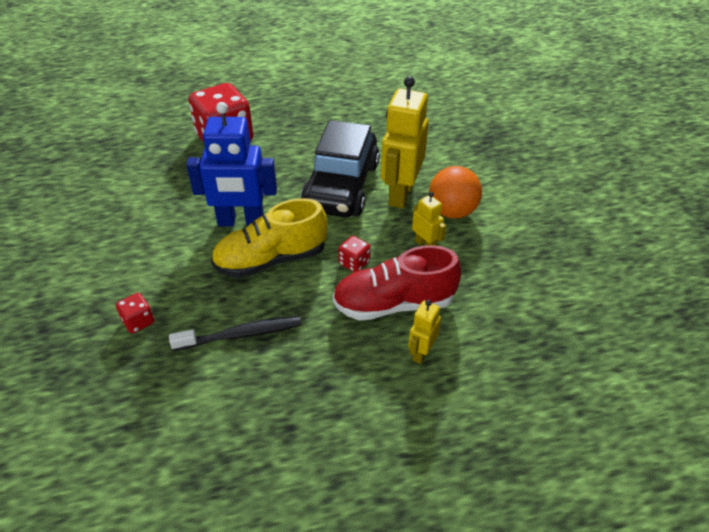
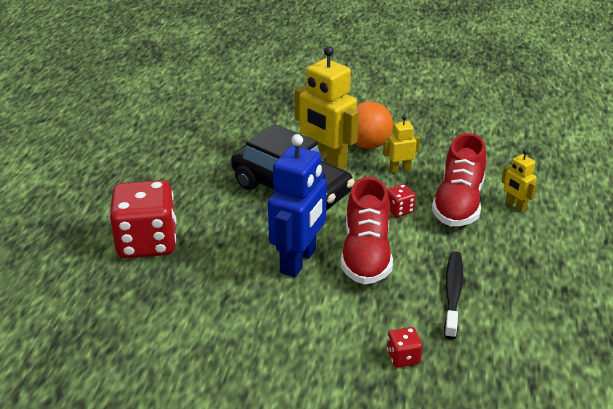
camera: 65 degrees left, 10 degrees down
(271, 260) = (366, 255): yellow shoe -> red shoe

